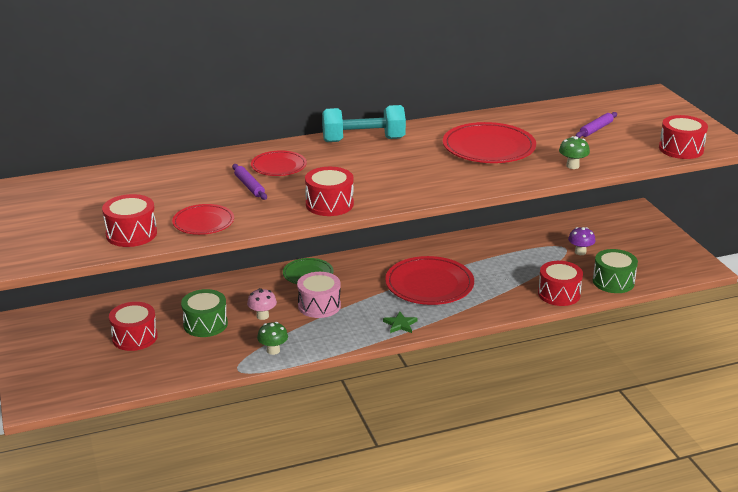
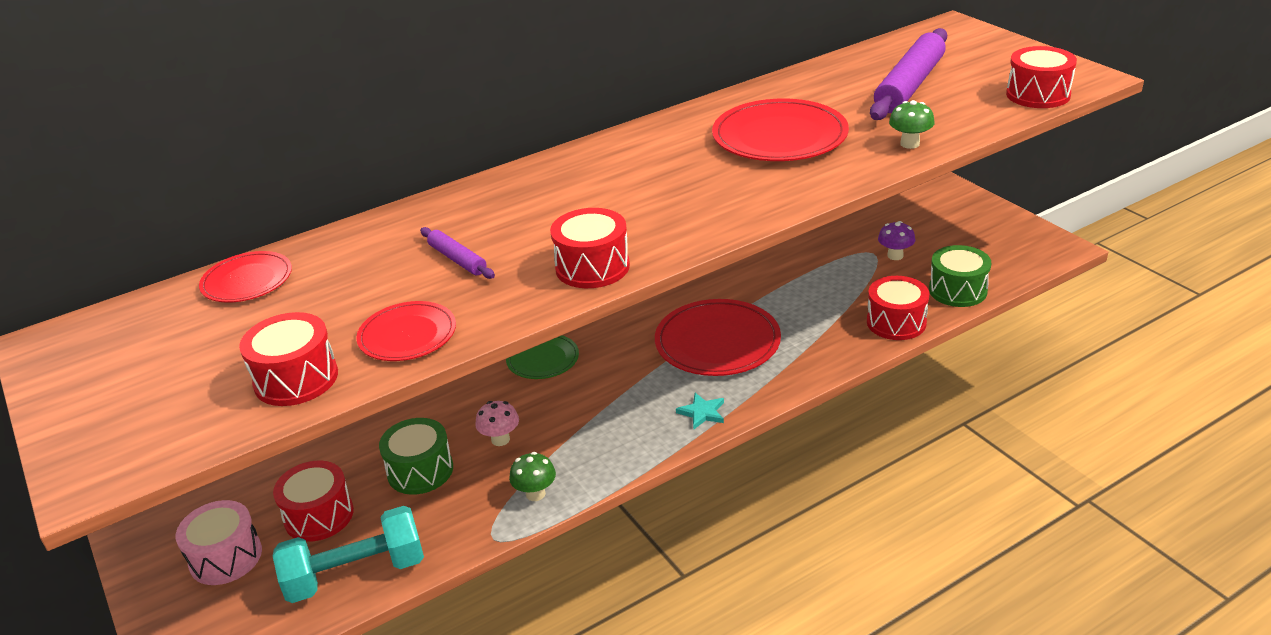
camera: 10 degrees left, 5 degrees up
(278, 166) = (489, 218): red plate -> red plate (247, 281)
(319, 305) = (576, 406): pink drum -> pink drum (226, 557)
(363, 140) = (597, 156): turquoise dumbbell -> turquoise dumbbell (356, 574)
(400, 324) = (702, 413): green star -> turquoise star
(596, 129) = (909, 85): purple rolling pin -> purple rolling pin, size x2.06

